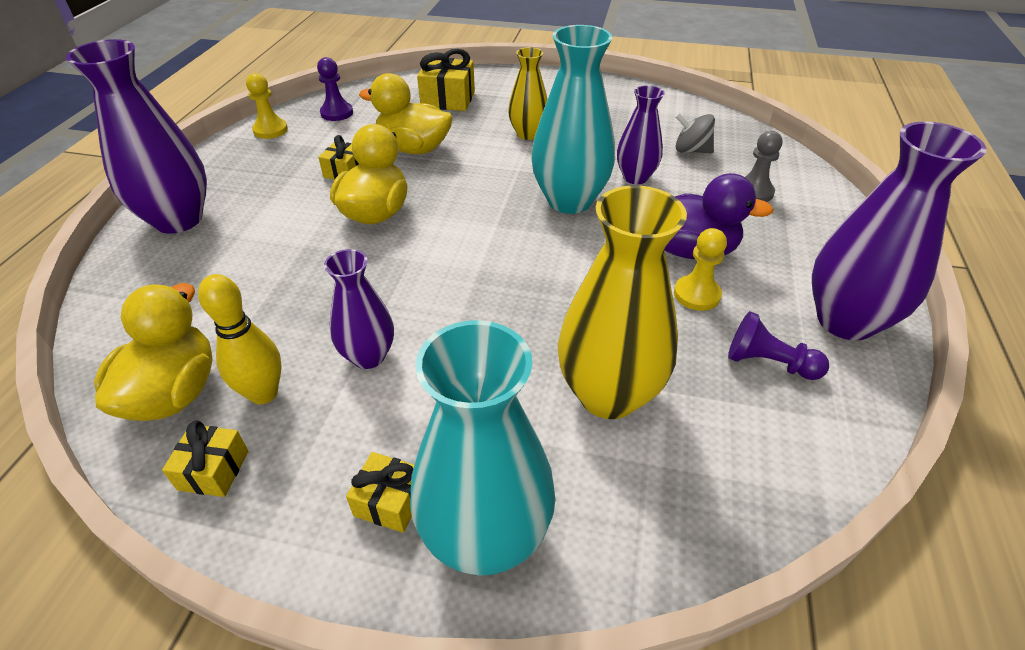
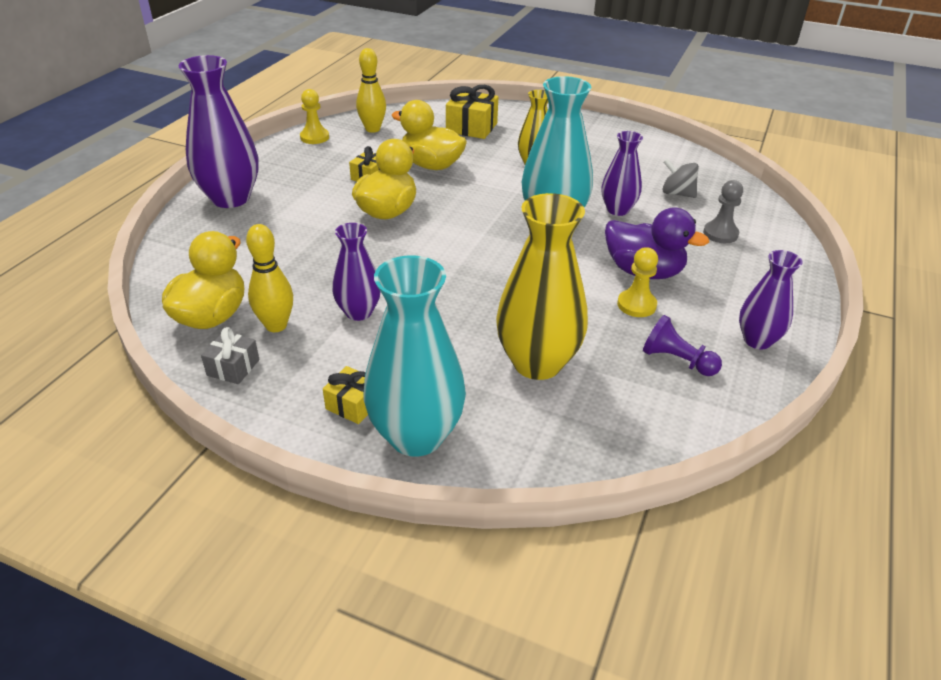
camera: 10 degrees right, 5 degrees down
(213, 470) = (233, 367): yellow gift -> grey gift
(337, 113) = (372, 129): purple pawn -> yellow bowling pin
(845, 321) = (757, 340): purple vase -> purple vase, size x0.58

